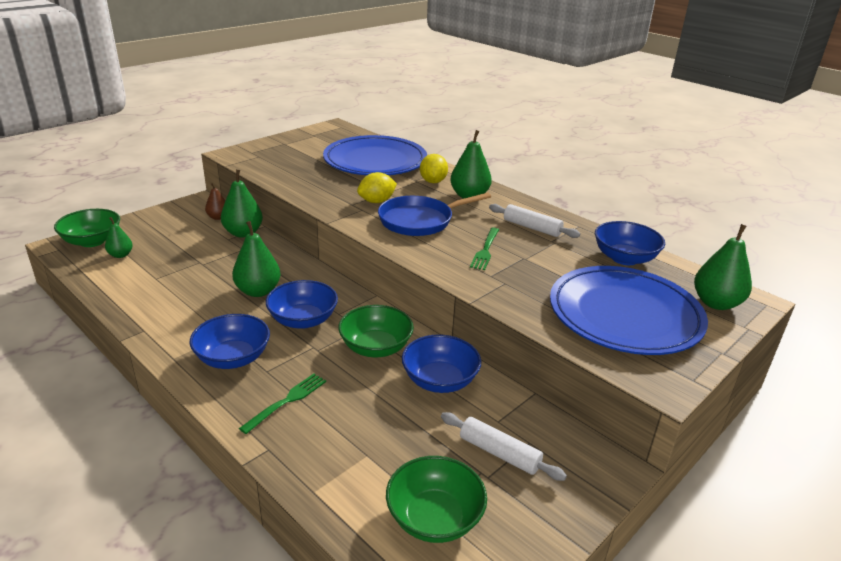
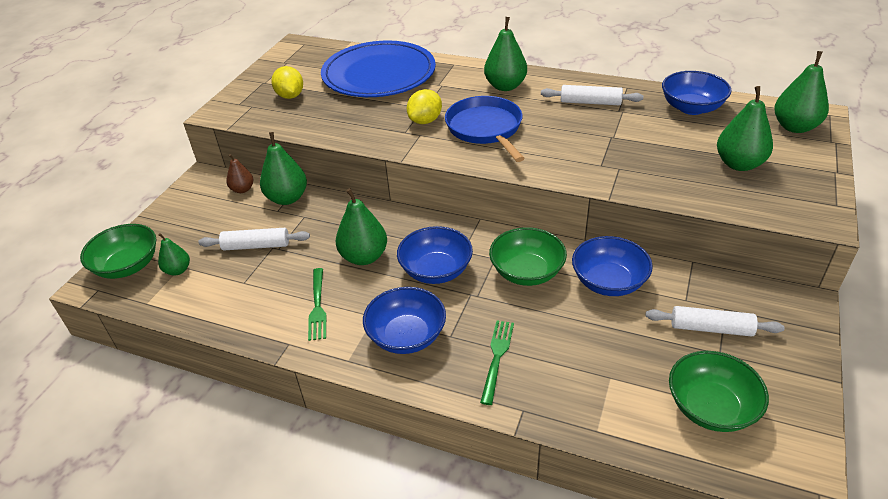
camera: 20 degrees left, 10 degrees up
(189, 257) = (256, 246): none -> white rolling pin
(419, 221) = (485, 129): blue pan -> blue pan turned 120 degrees clockwise
(433, 181) = (457, 81): yellow lemon -> yellow lemon (290, 96)
(485, 250) = (572, 140): green fork -> green fork (317, 306)
(624, 315) = (739, 164): blue plate -> green pear

